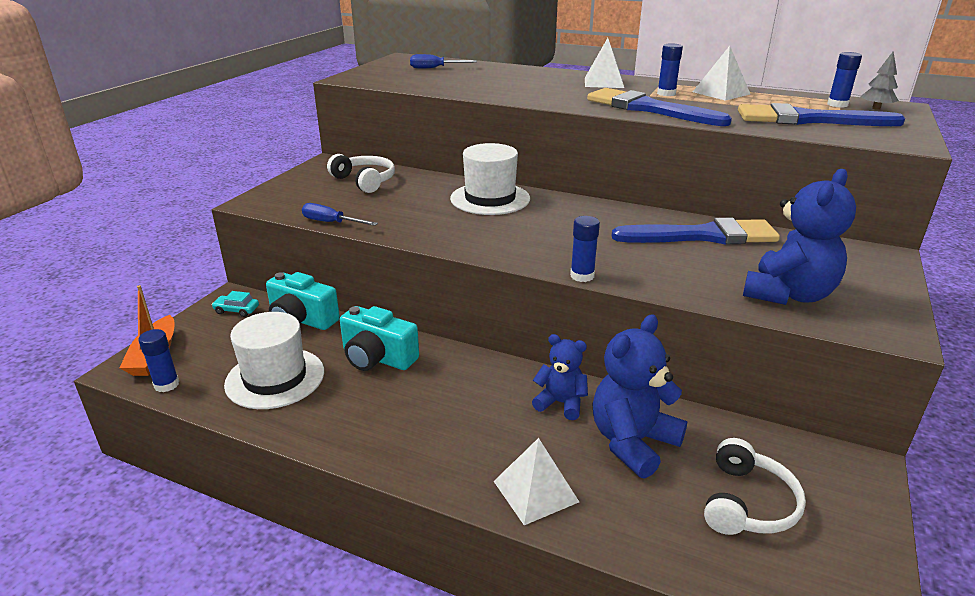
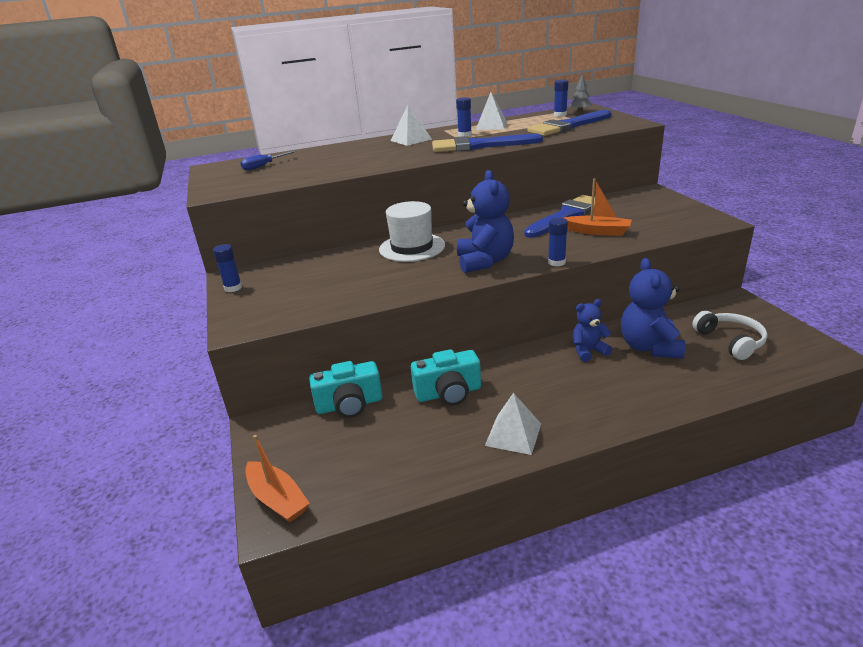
camera: 40 degrees left, 0 degrees up
(166, 385) = (332, 507): blue glue stick -> blue glue stick (233, 288)
(236, 310) = (283, 430): turquoise car -> none
(275, 378) = (406, 447): white hat -> none
(331, 223) = (338, 310): blue screwdriver -> none
(365, 181) = (296, 275): white headphones -> none
(535, 491) = (653, 397): white pyramid -> white pyramid (513, 434)
(700, 268) = (597, 231): none -> orange boat
(788, 294) = (655, 225): blue teddy bear -> blue teddy bear (484, 261)

